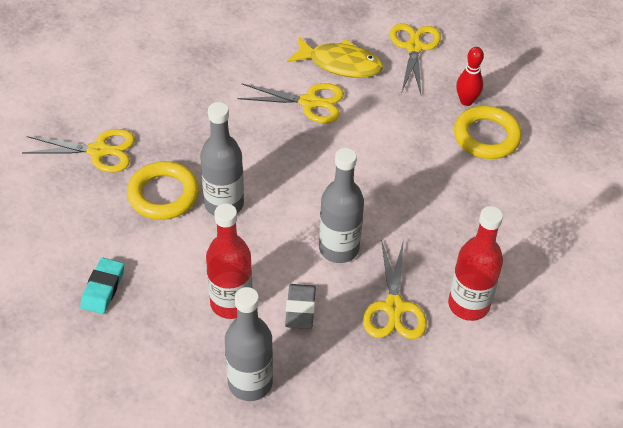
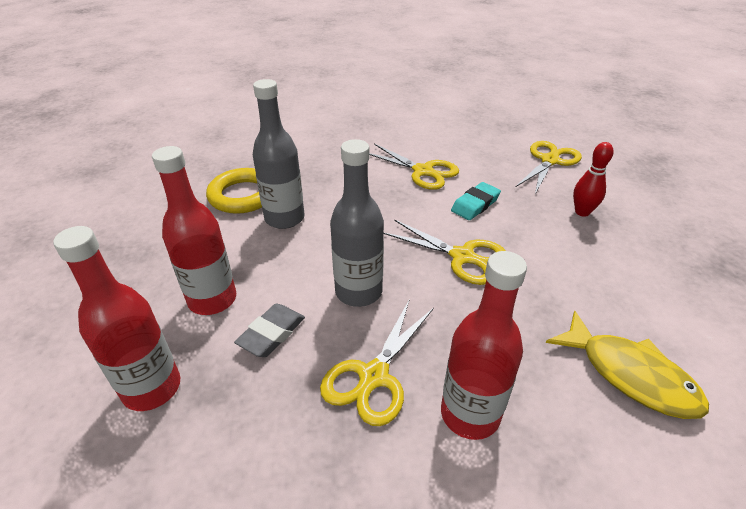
camera: 30 degrees right, 10 degrees down
(98, 151) = (226, 154): yellow scissors -> yellow scissors (462, 256)
(103, 288) = (123, 244): turquoise eraser -> turquoise eraser (475, 204)
(250, 383) = (152, 388): grey bottle -> red bottle
(340, 64) = (471, 154): yellow fish -> yellow fish (630, 374)
(486, 136) = (589, 247): yellow ring -> none

